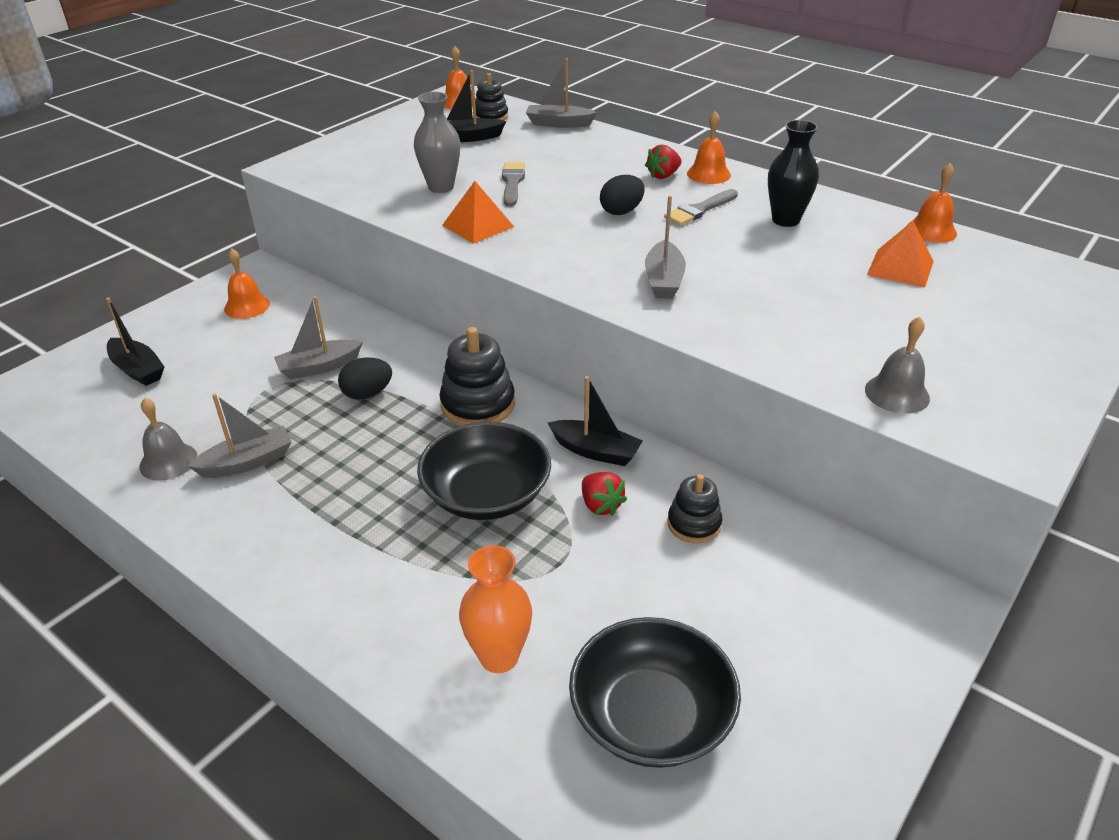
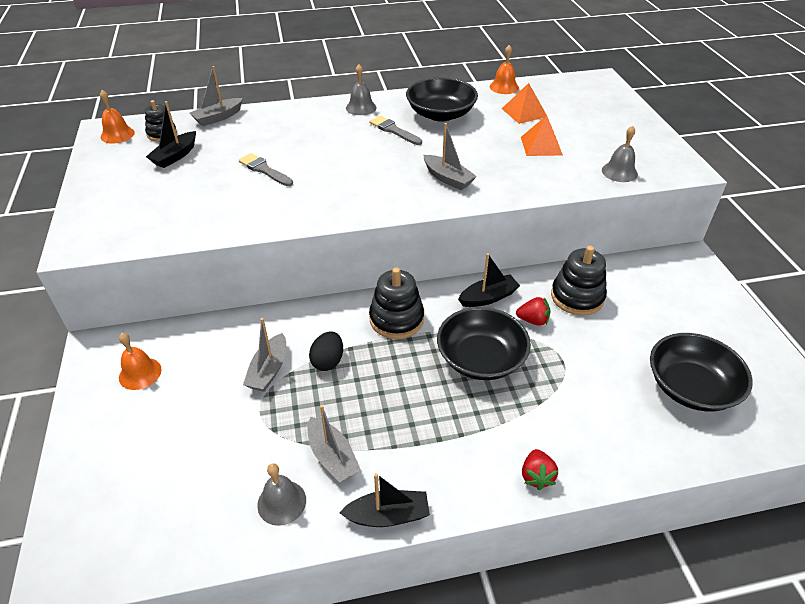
camera: 50 degrees left, 5 degrees up
(137, 370) = (138, 475): black boat -> black boat (388, 515)
(247, 462) = (332, 456): grey boat -> grey boat turned 135 degrees clockwise
(441, 187) = (224, 197): grey vase -> none
(478, 226) = (296, 208): orange pyramid -> orange pyramid (541, 146)
(499, 657) = (611, 422): orange vase -> none
(621, 211) = (358, 153): black egg -> none
(663, 175) = (340, 120): red strawberry -> red strawberry (536, 476)
(694, 524) = (577, 297): black stacking toy -> black stacking toy, size x1.61
(699, 210) = (393, 130): grey brush -> grey brush turned 135 degrees clockwise
(708, 174) = (361, 107): orange bell -> grey bell
(785, 220) = (440, 114): black vase -> black bowl

